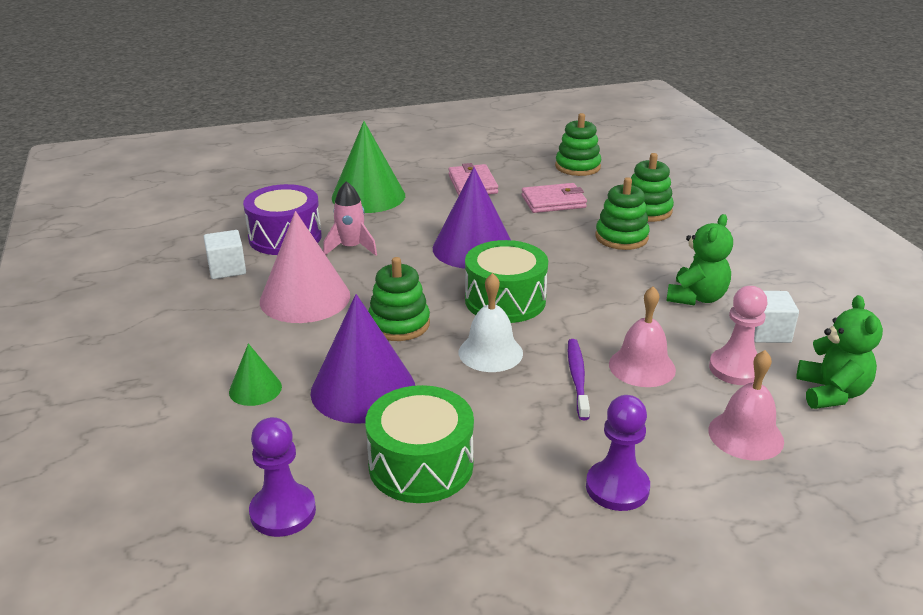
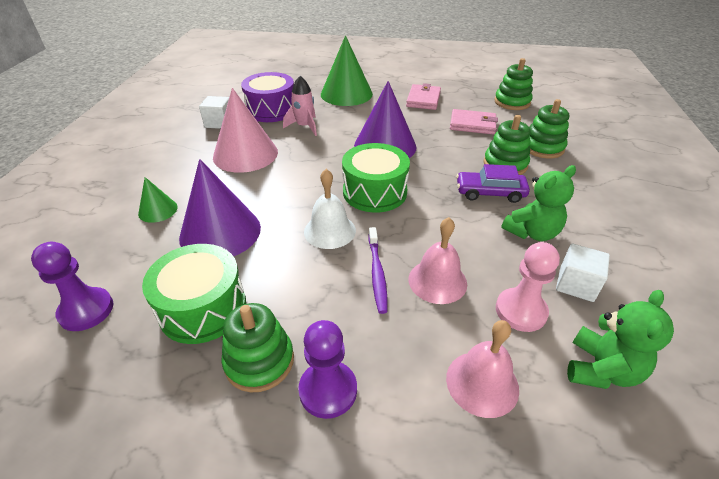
camera: 25 degrees right, 10 degrees up
(399, 324) = (286, 189): green stacking toy -> green stacking toy (259, 361)
(577, 378) = (377, 273): purple toothbrush -> purple toothbrush turned 150 degrees clockwise
(628, 270) = (490, 193): none -> purple car

